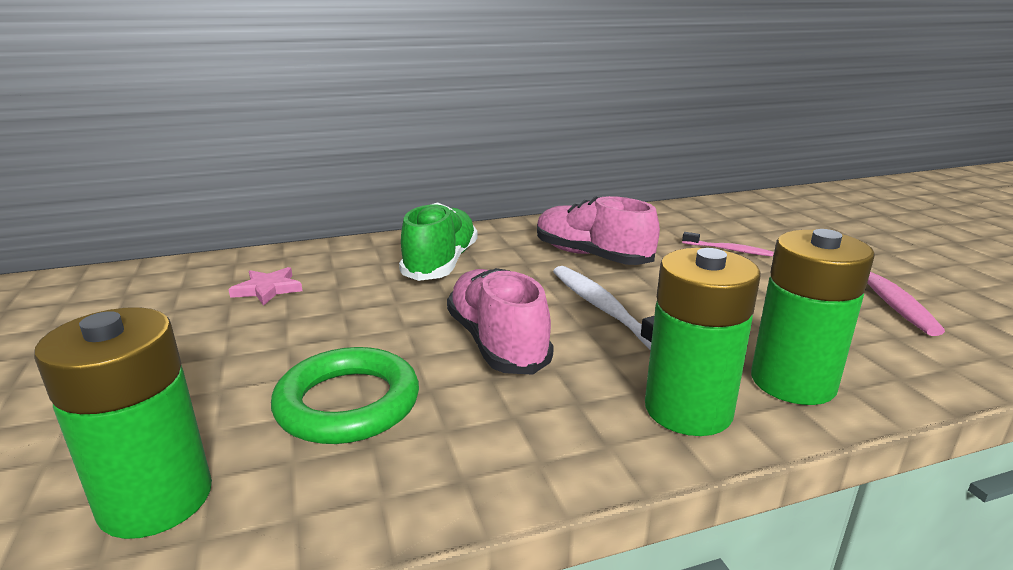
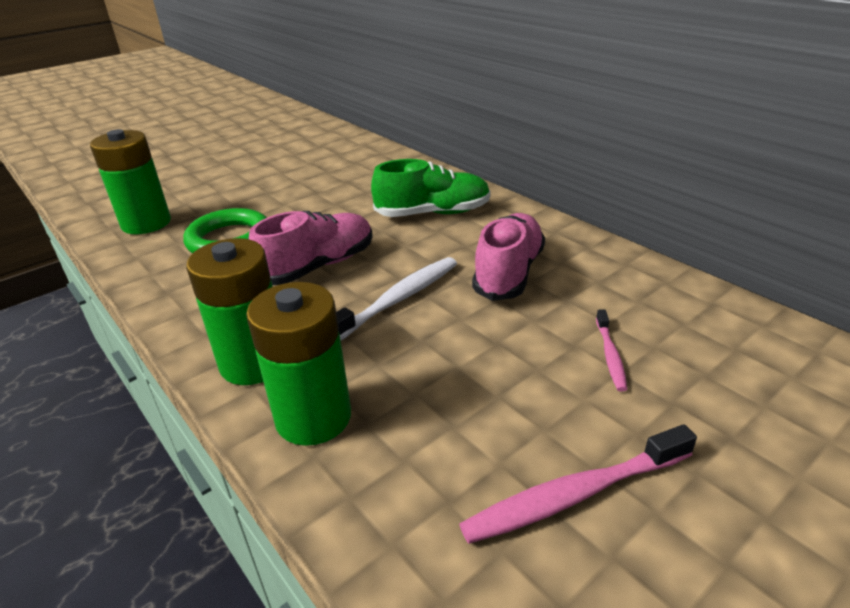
camera: 70 degrees right, 10 degrees up
(267, 289) = (350, 174): pink star -> none

